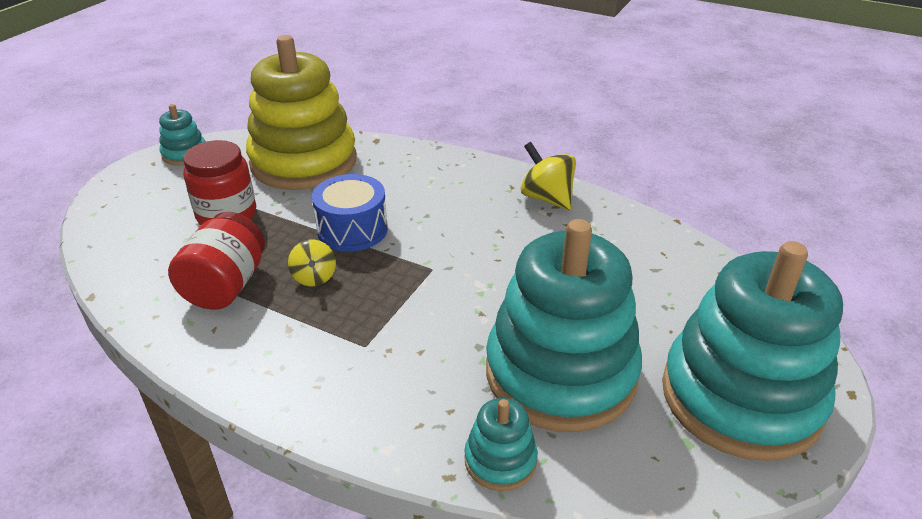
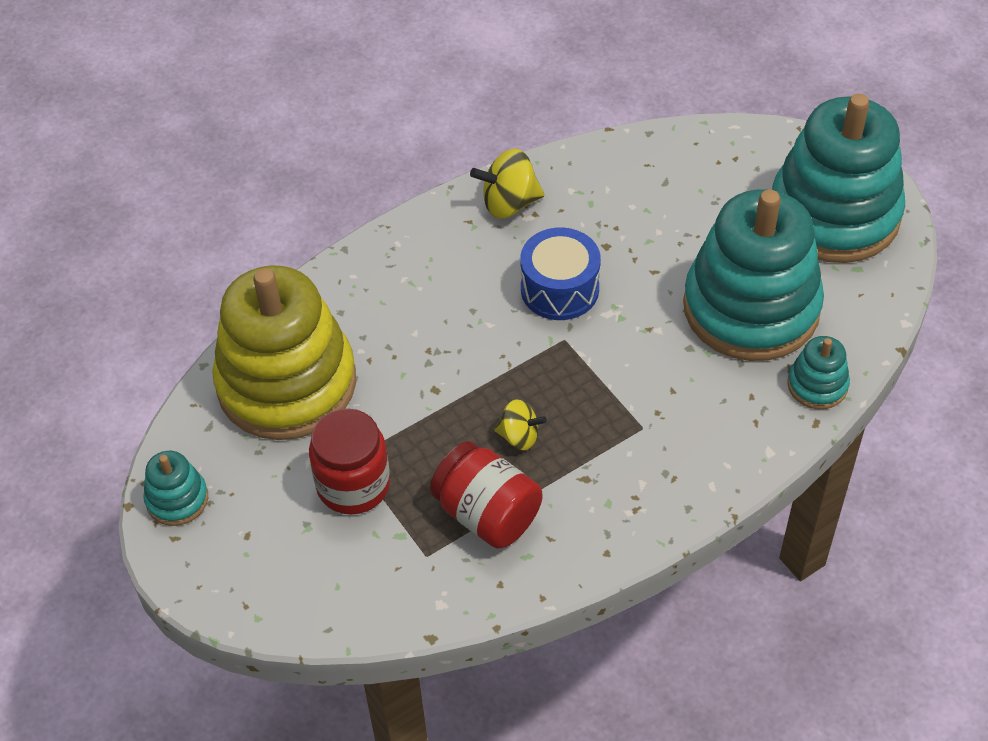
camera: 60 degrees left, 15 degrees up
(352, 229) = (457, 380): blue drum -> blue drum (559, 289)

